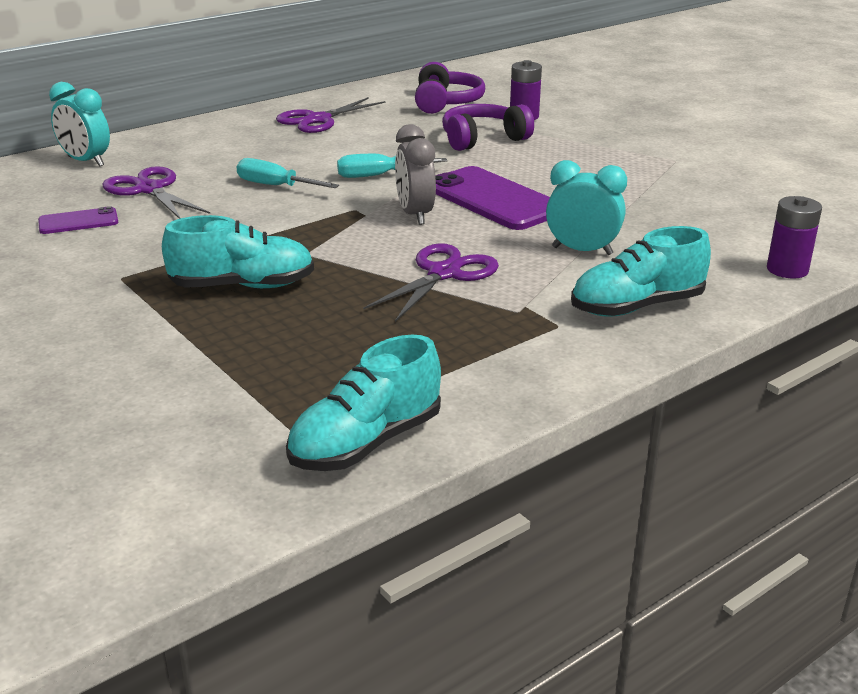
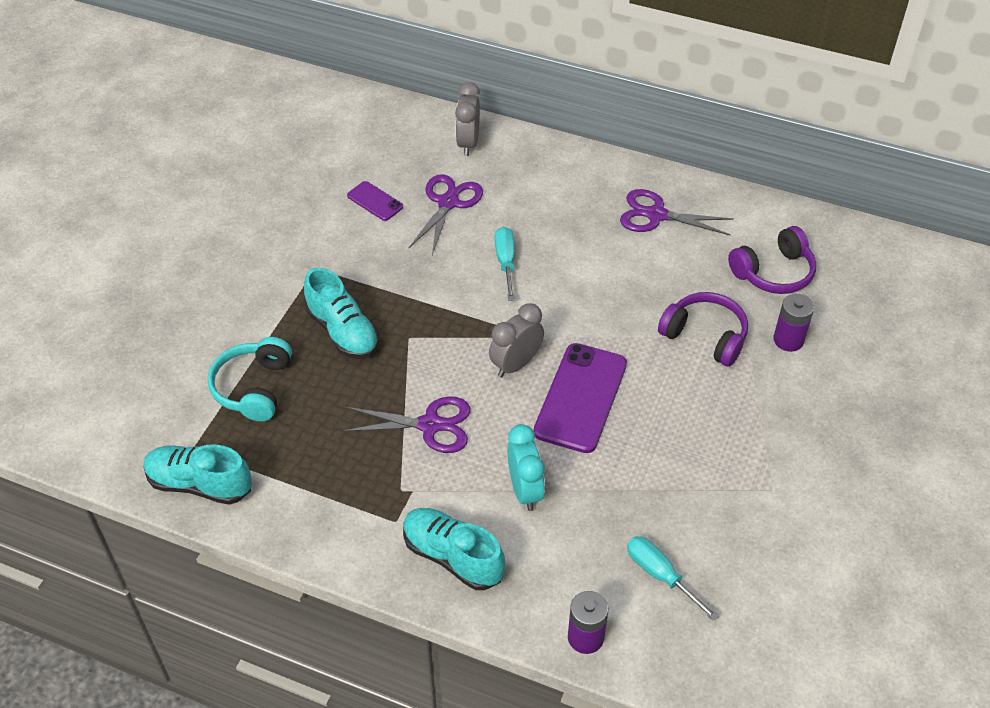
camera: 60 degrees right, 20 degrees up
(85, 161) = (468, 143): turquoise clock -> grey clock
(250, 363) = (253, 387): none -> turquoise headphones
(379, 175) = (572, 309): turquoise screwdriver -> turquoise screwdriver (661, 575)

